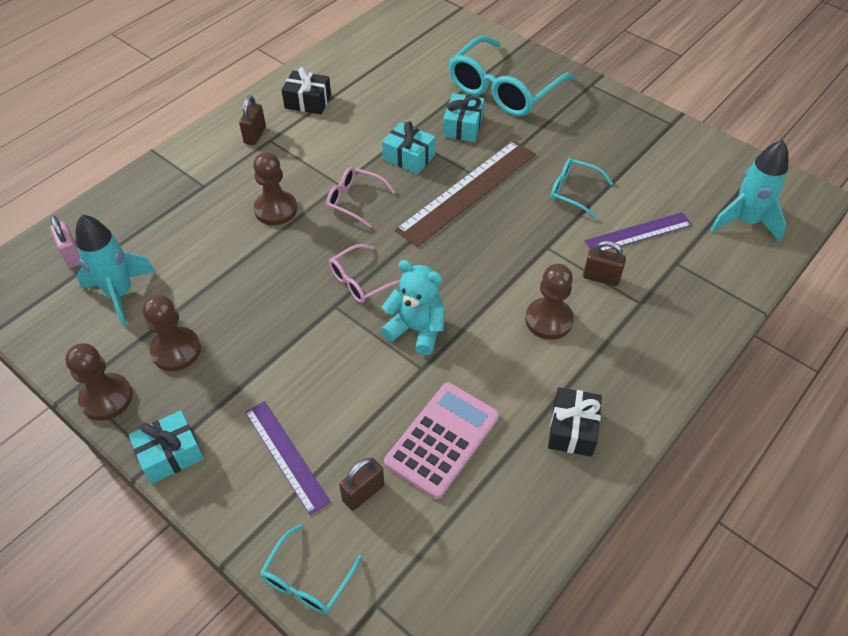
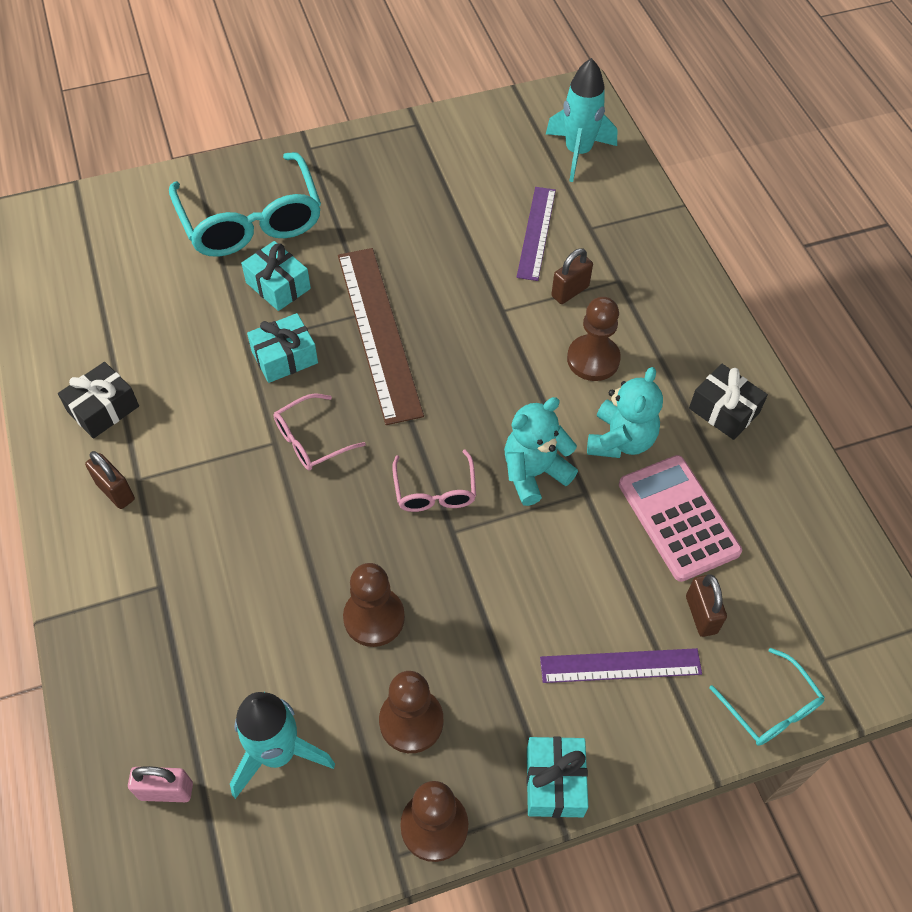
camera: 60 degrees left, 5 degrees up
(276, 209) = (264, 525): brown pawn -> brown pawn (374, 618)
(486, 370) = (620, 440): none -> turquoise teddy bear
(573, 191) = (446, 249): turquoise glasses -> none

